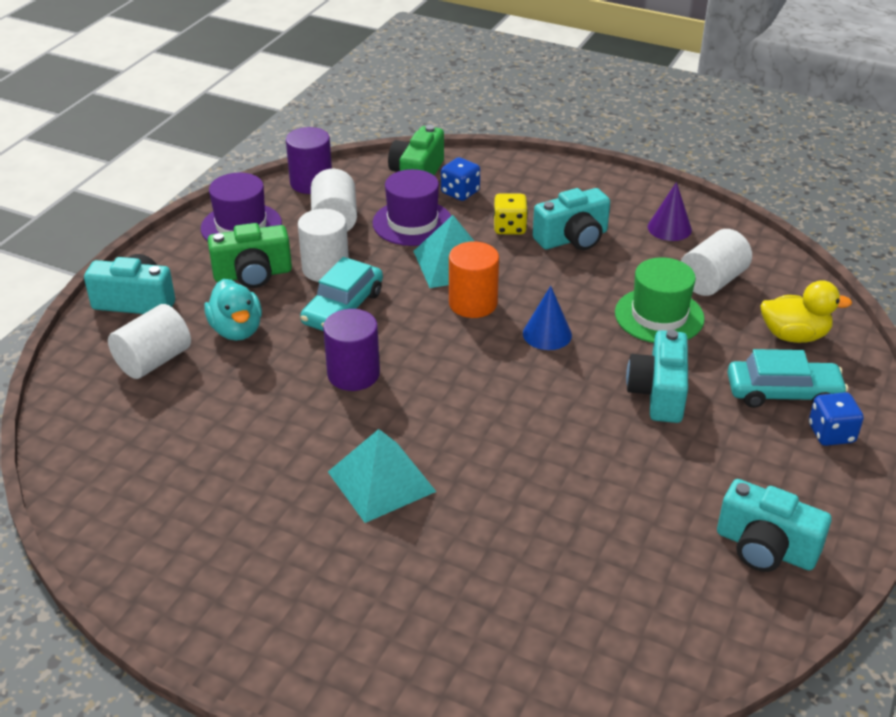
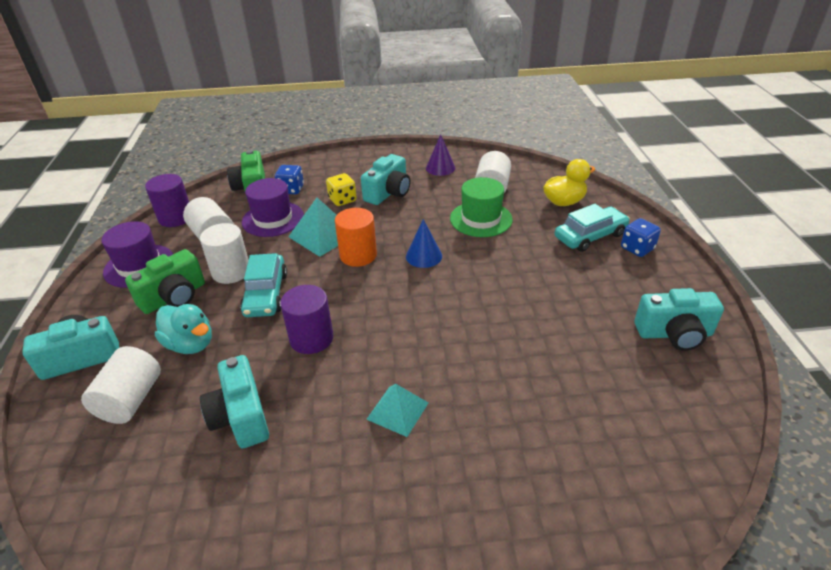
camera: 30 degrees left, 0 degrees up
(381, 481) = (398, 410): turquoise pyramid -> turquoise pyramid, size x0.67
(658, 393) = (524, 265): turquoise camera -> turquoise camera (241, 416)

